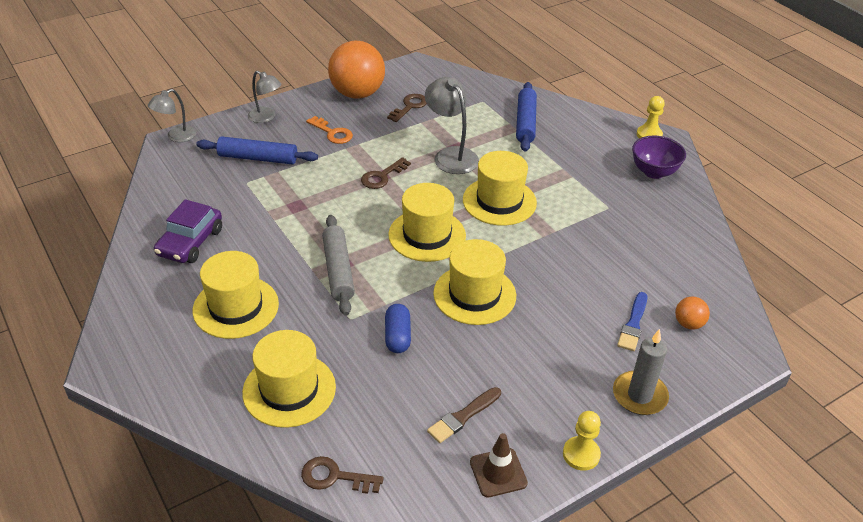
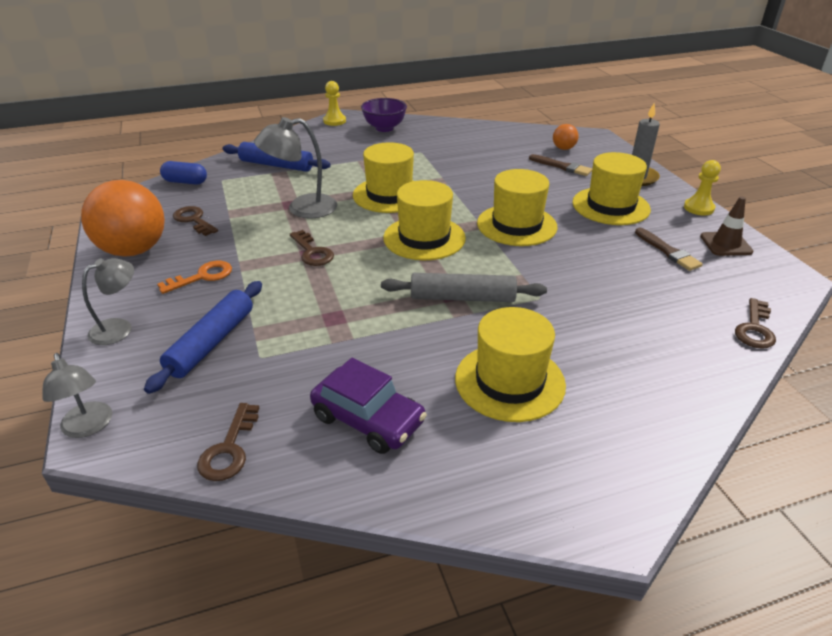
camera: 75 degrees left, 5 degrees down
(162, 191) = (229, 449): none -> brown key
(289, 390) = (645, 348): yellow hat -> yellow hat (610, 206)
(398, 336) = (568, 272): blue capsule -> blue capsule (185, 182)
(633, 324) = (562, 166): blue brush -> brown brush

